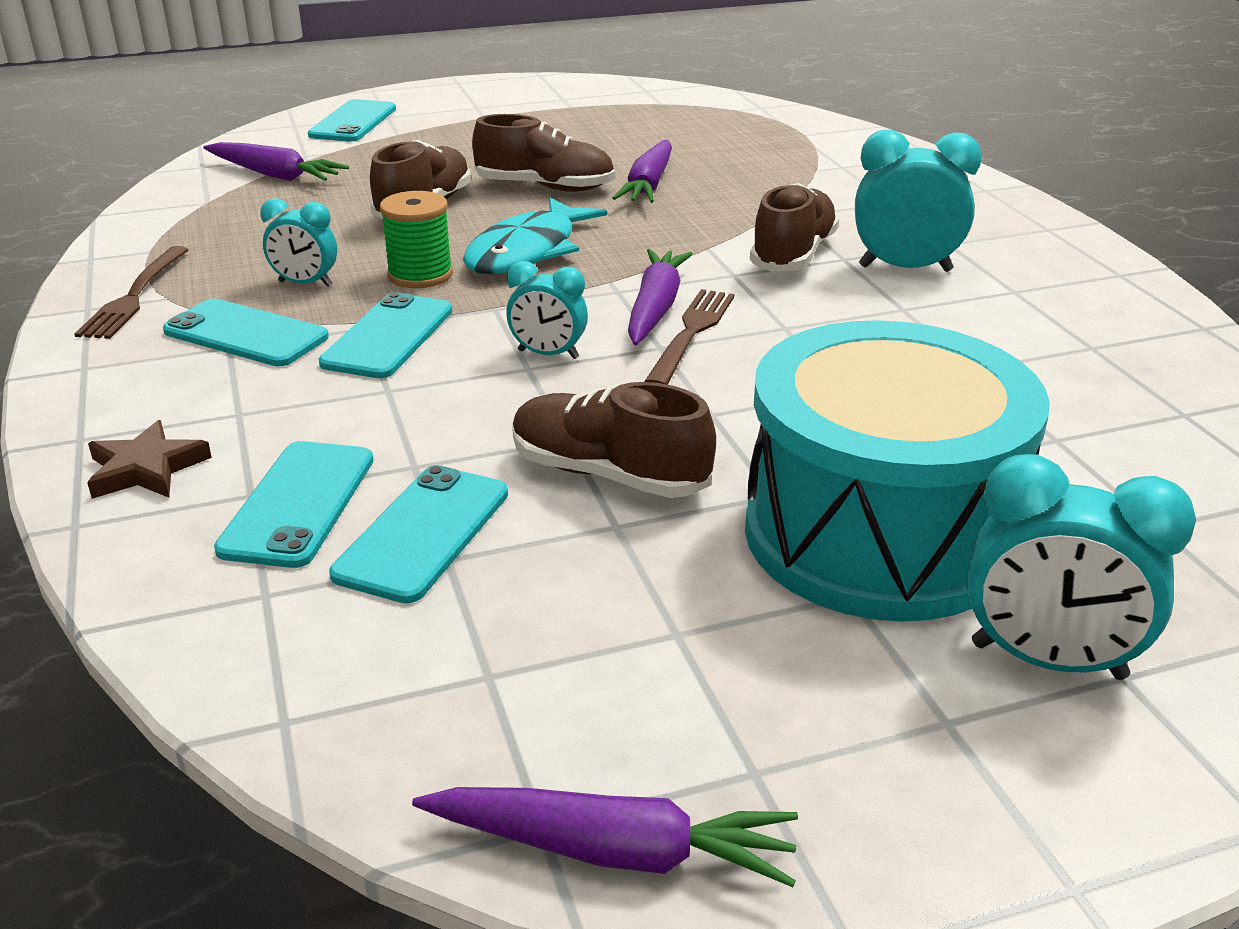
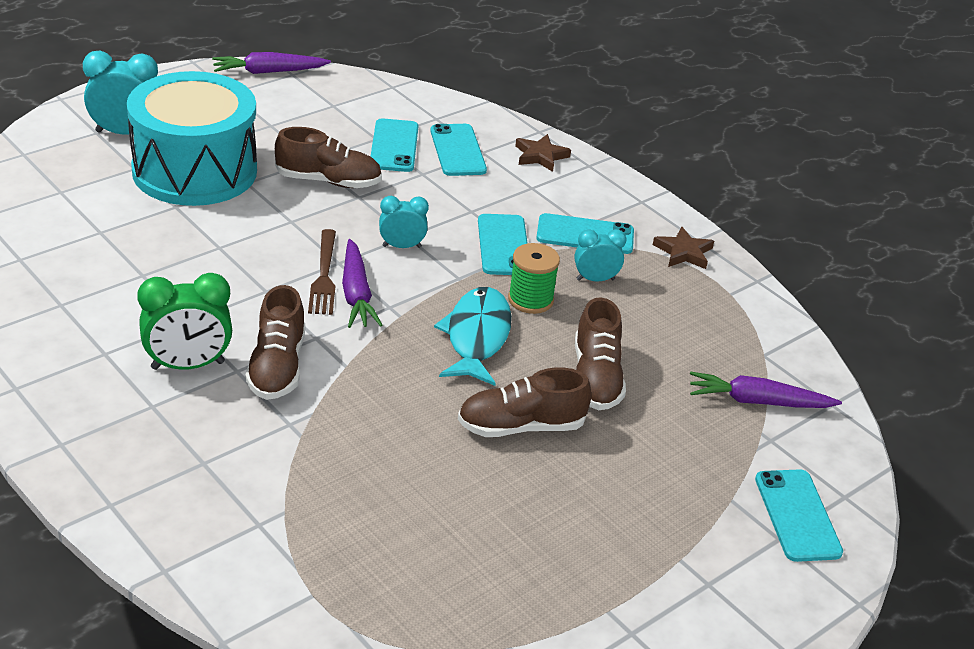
camera: 155 degrees right, 5 degrees up
(134, 297) = (683, 252): brown fork -> brown star
(648, 185) = (433, 449): purple carrot -> none
(905, 268) = (188, 365): turquoise clock -> green clock

